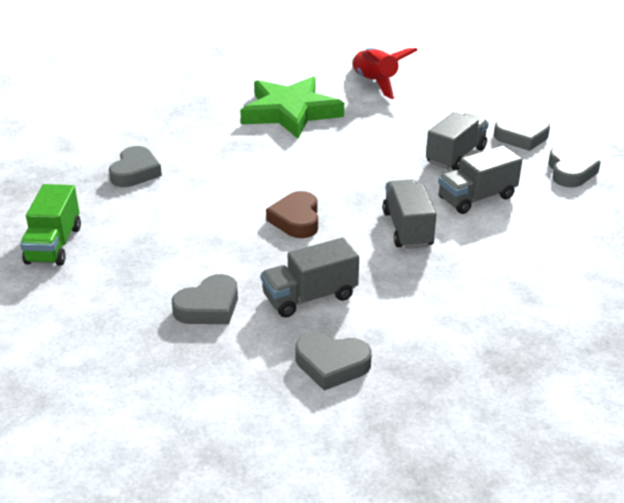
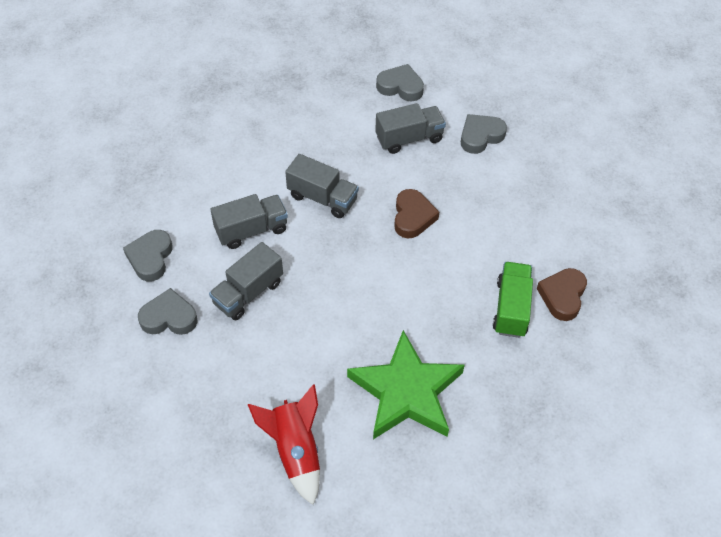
camera: 175 degrees left, 20 degrees up
(54, 245) = (609, 206): green truck -> green truck (511, 308)
(135, 172) = (562, 296): grey heart -> brown heart
(407, 229) = (322, 198): grey truck -> grey truck turned 60 degrees counterclockwise

